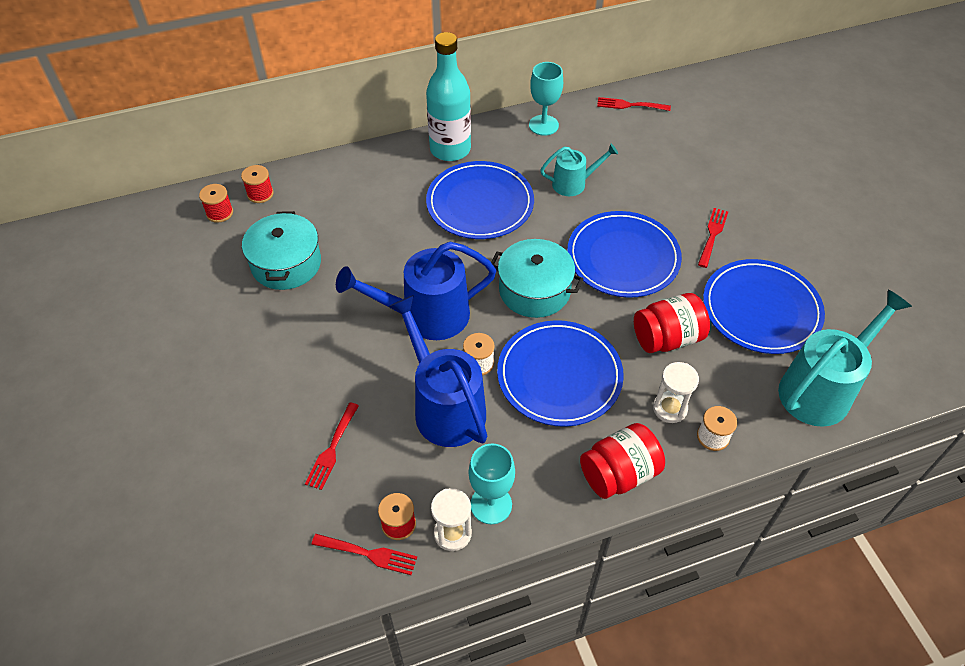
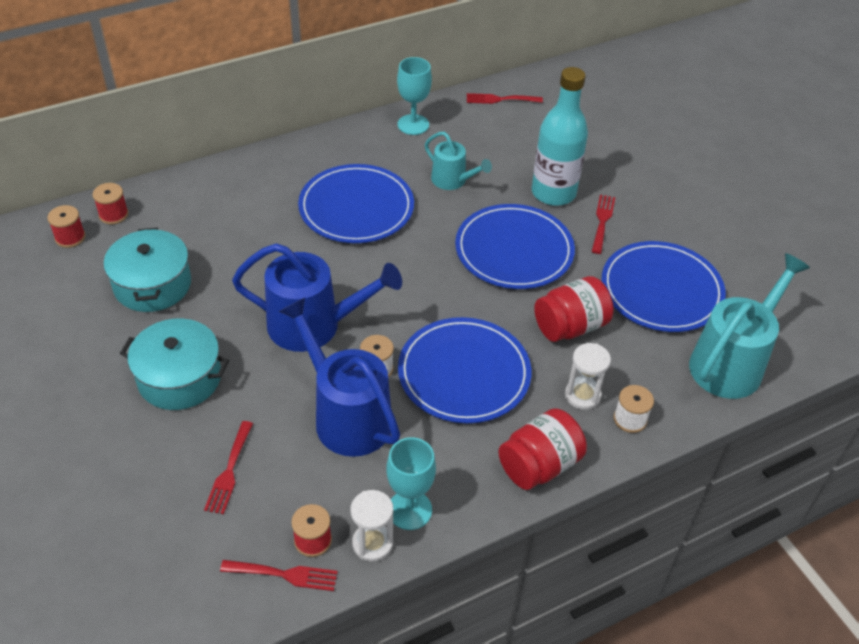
camera: 10 degrees left, 5 degrees down
(426, 316) = (314, 325): blue watering can -> blue watering can turned 150 degrees counterclockwise
(450, 149) = (317, 155): turquoise bottle -> turquoise bottle (553, 193)
(534, 290) = (426, 290): turquoise pot -> turquoise pot (179, 378)
(574, 183) = (453, 181): turquoise watering can -> turquoise watering can turned 60 degrees clockwise

